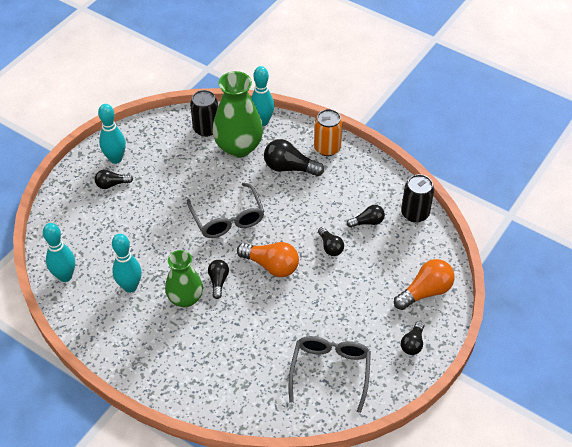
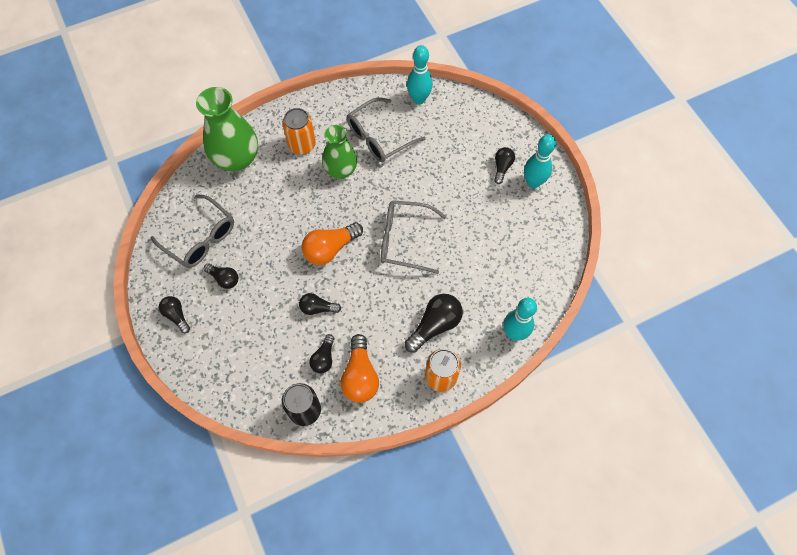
camera: 120 degrees right, 15 degrees up
(130, 286) = (379, 137): turquoise bowling pin -> grey glasses
(175, 345) = (302, 145): none -> orange can
(206, 129) = (532, 276): black can -> none
(218, 281) = (341, 201): black light bulb -> black light bulb (224, 278)
(238, 147) = (489, 293): green vase -> green vase (237, 159)
(425, 292) = (216, 360): orange light bulb -> orange light bulb (360, 376)

